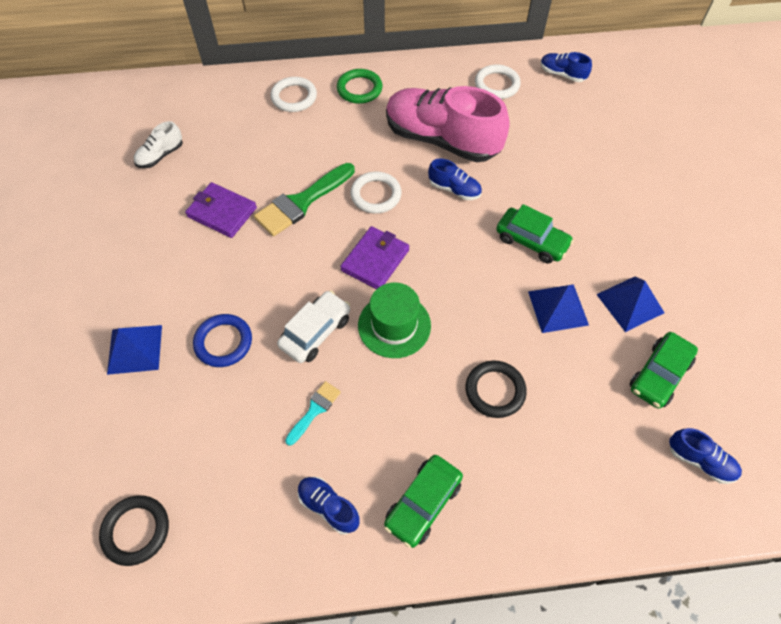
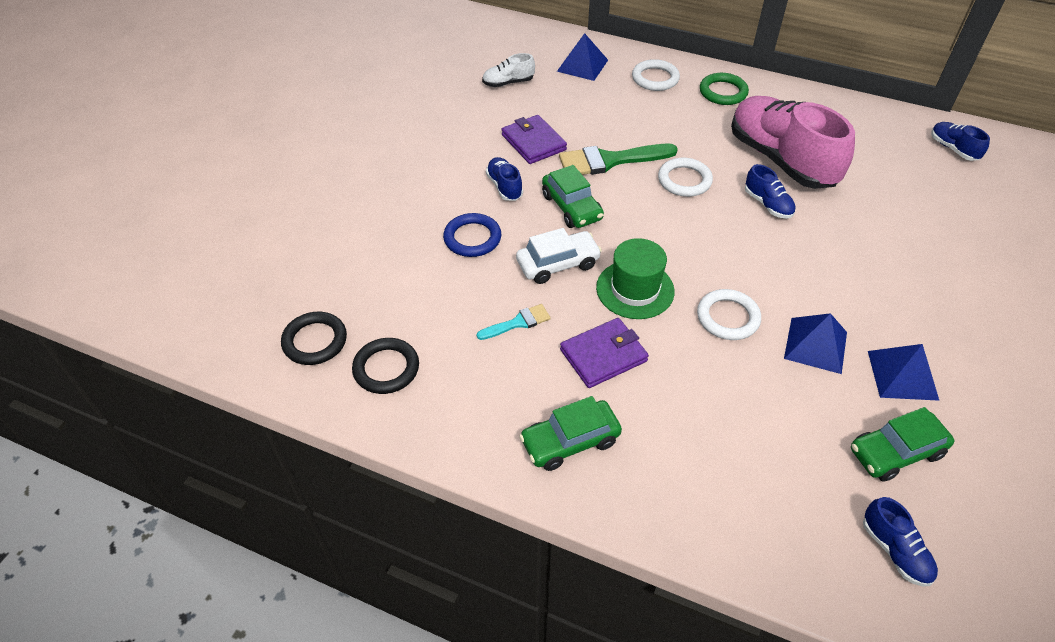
camera: 30 degrees right, 10 degrees down
(134, 349) = (397, 213): blue pyramid -> blue pyramid (582, 65)
(328, 507) = (482, 401): blue shoe -> blue shoe (504, 186)
(375, 260) = (650, 231): purple wallet -> purple wallet (603, 355)
(495, 390) = (702, 384): black ring -> black ring (386, 368)
(497, 85) = (871, 134): white ring -> white ring (728, 317)
(531, 241) = (823, 277): green car -> green car (571, 207)

